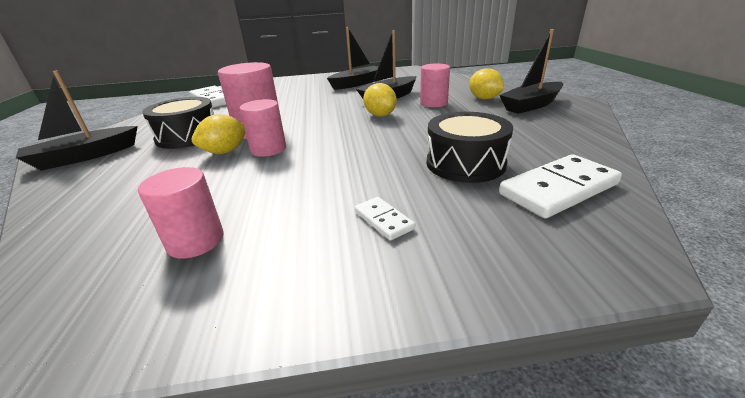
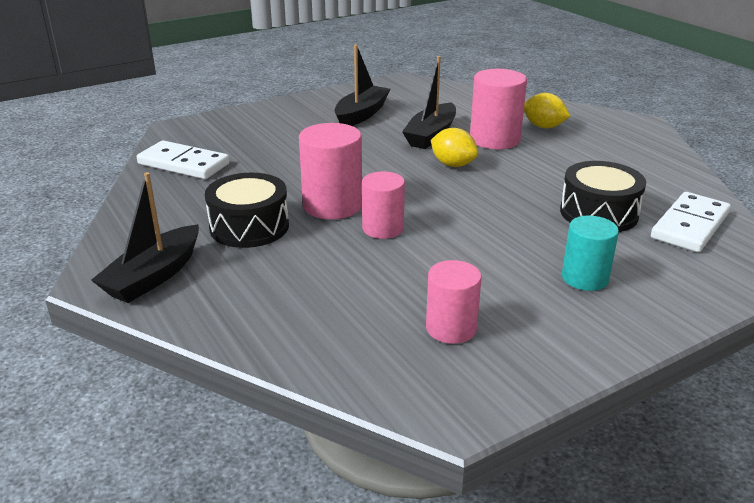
camera: 25 degrees left, 0 degrees up
(225, 152) = (335, 239): yellow lemon -> none
(383, 220) = (585, 278): white domino -> turquoise cylinder
(433, 103) = (494, 139): pink cylinder -> pink cylinder, size x1.51
(531, 105) = (599, 132): black boat -> none

